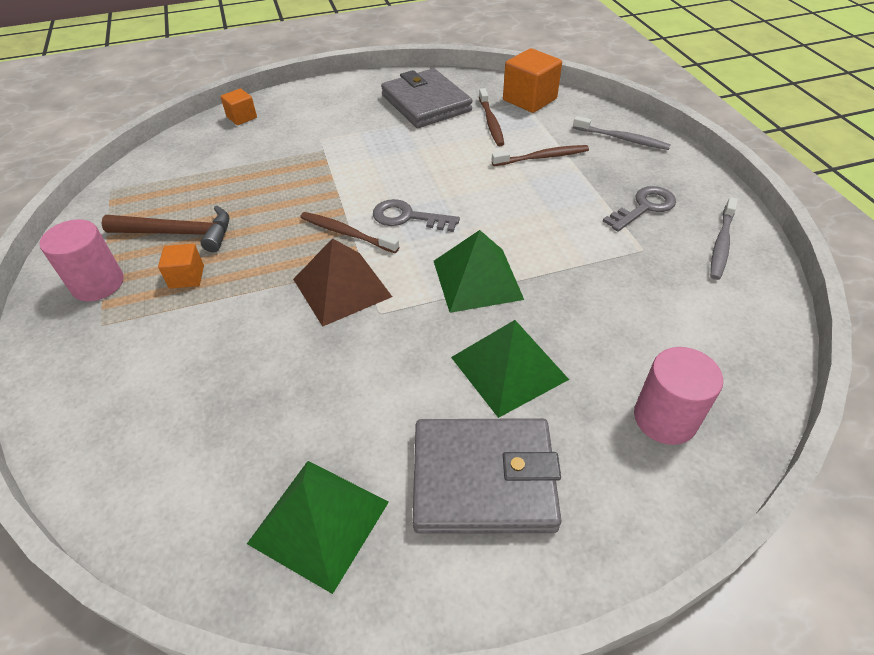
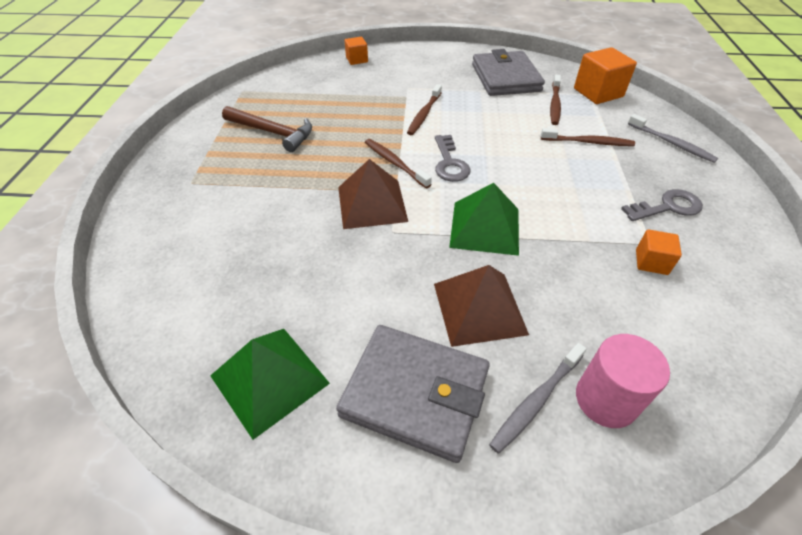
camera: 20 degrees right, 0 degrees up
(98, 284) = (202, 154): pink cylinder -> none
(187, 277) = (263, 165): orange cube -> orange cube (651, 262)
(354, 167) = (424, 114): none -> brown toothbrush
(408, 217) = (449, 163): grey key -> grey key turned 135 degrees counterclockwise
(509, 368) = (479, 308): green pyramid -> brown pyramid
(721, 244) = (733, 259): grey toothbrush -> grey toothbrush (536, 401)

